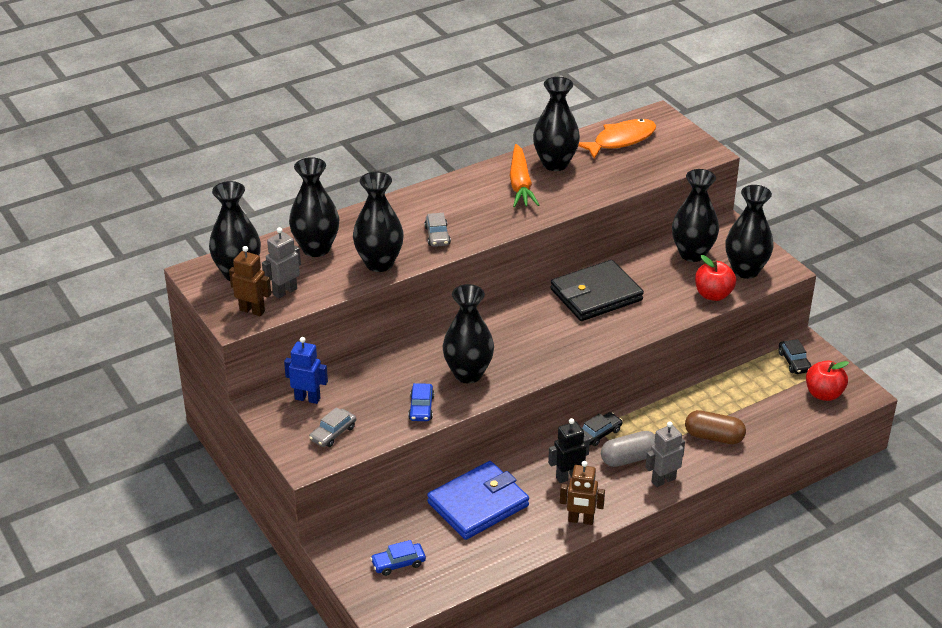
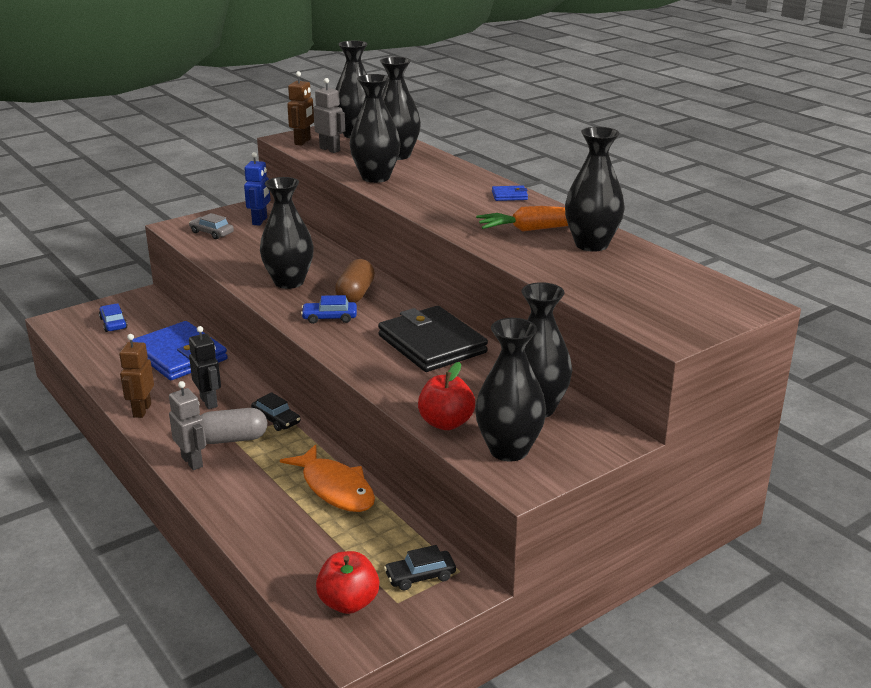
camera: 85 degrees right, 10 degrees down
(421, 407) = (240, 264): blue car -> blue car (329, 317)
(437, 236) = (427, 197): grey car -> none
(442, 191) = (509, 195): none -> blue wallet
(620, 140) = (668, 280): orange fish -> orange fish (335, 488)
(629, 458) = (232, 439): grey capsule -> grey capsule turned 75 degrees counterclockwise
(714, 437) = (263, 500): brown capsule -> brown capsule (355, 294)

